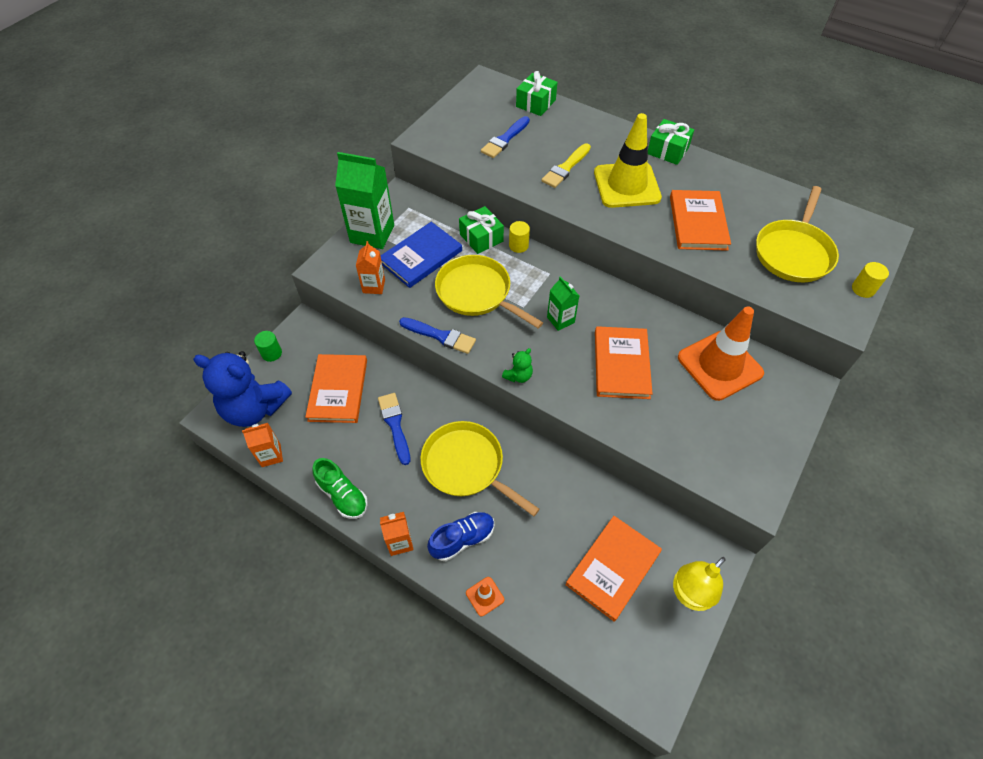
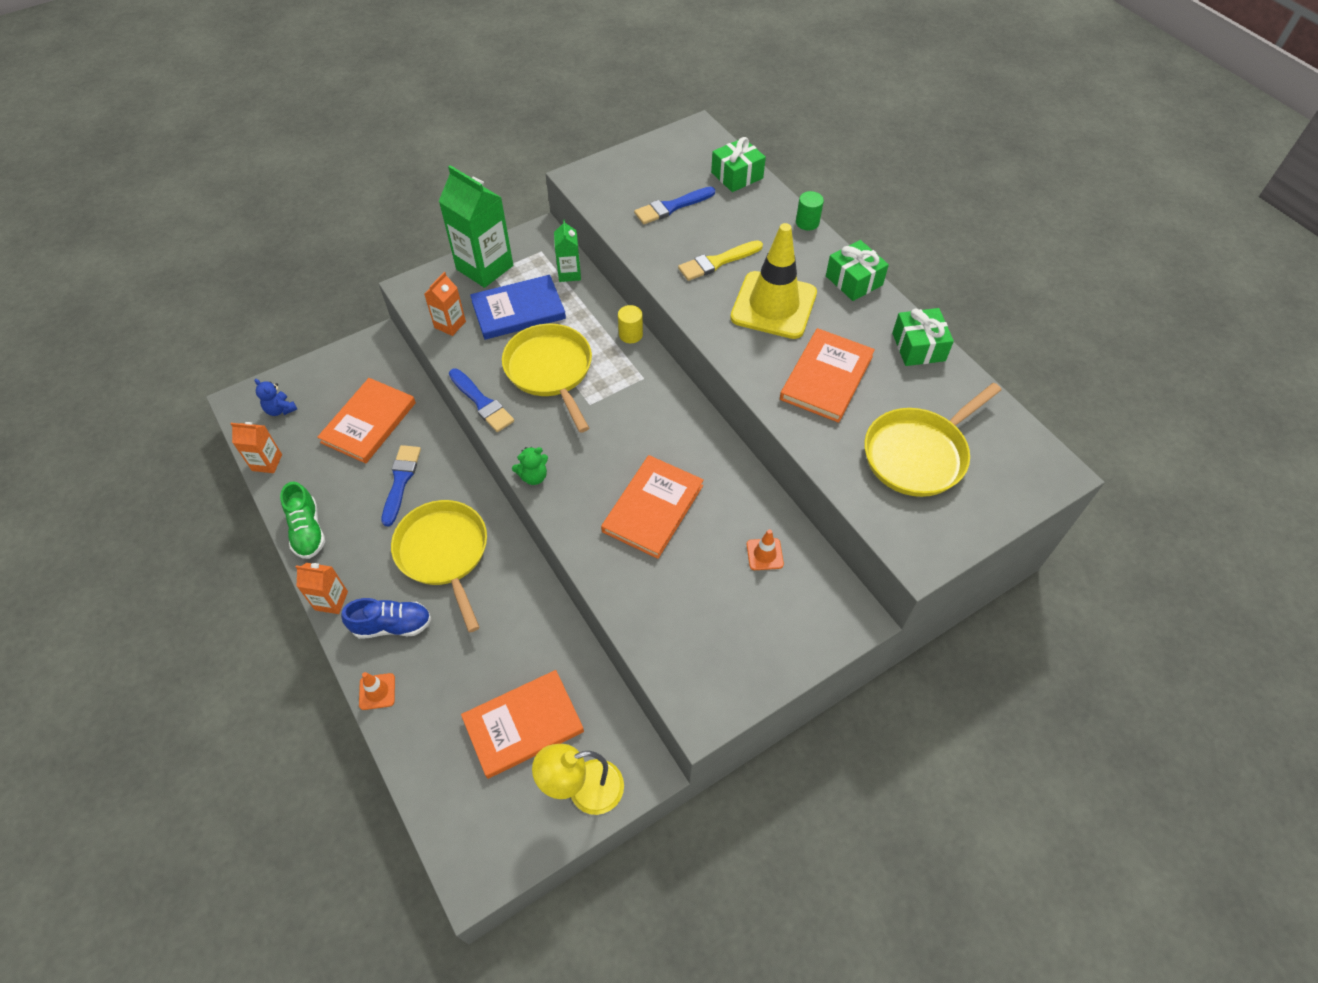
camera: 25 degrees right, 0 degrees up
(254, 408) = (280, 409): blue teddy bear -> blue teddy bear, size x0.41
(271, 353) = (329, 360): green cylinder -> green cylinder (807, 222)
(481, 238) = (595, 311): green gift -> green gift (918, 347)
(560, 320) = (620, 434): green carton -> green carton (569, 273)
(719, 365) = (764, 554): orange traffic cone -> orange traffic cone, size x0.41
(863, 289) = (974, 529): yellow cylinder -> none

